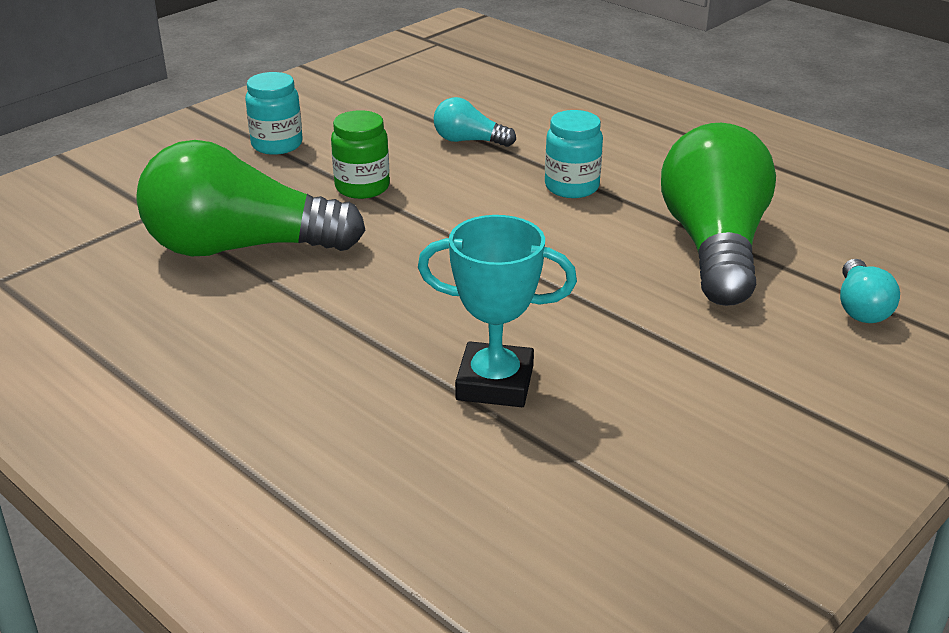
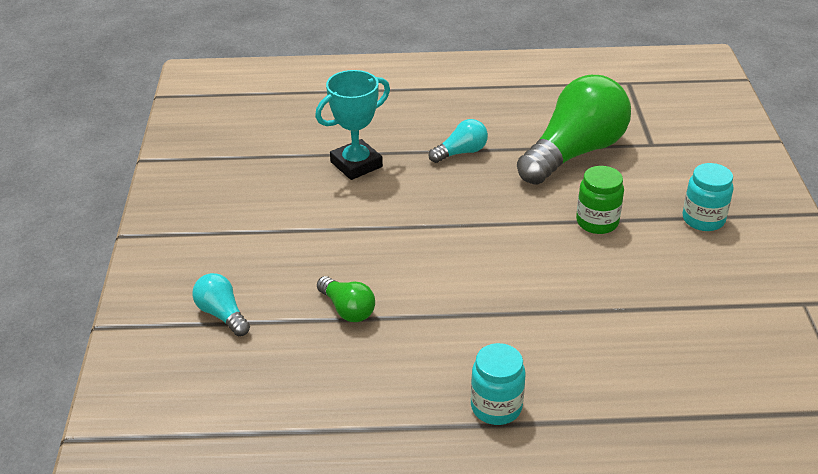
camera: 135 degrees right, 5 degrees up
(469, 141) = (614, 302): turquoise light bulb -> turquoise light bulb (461, 152)
(571, 187) = (490, 304): turquoise jar -> turquoise jar (496, 407)
(714, 246) = (347, 309): green light bulb -> green light bulb, size x0.45

